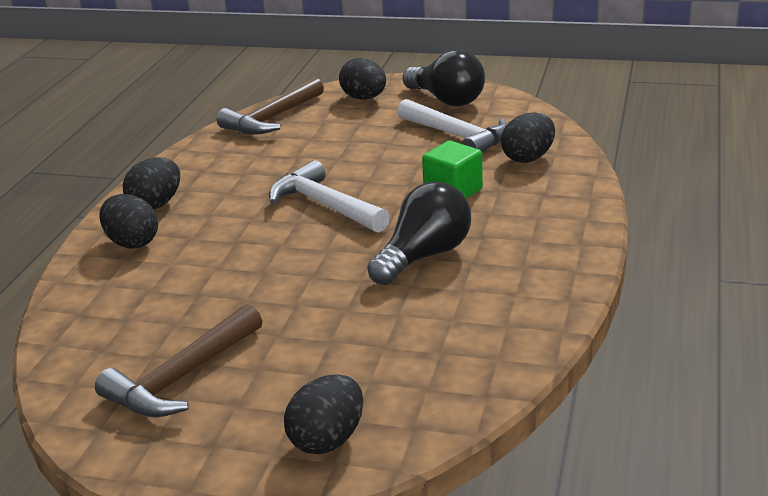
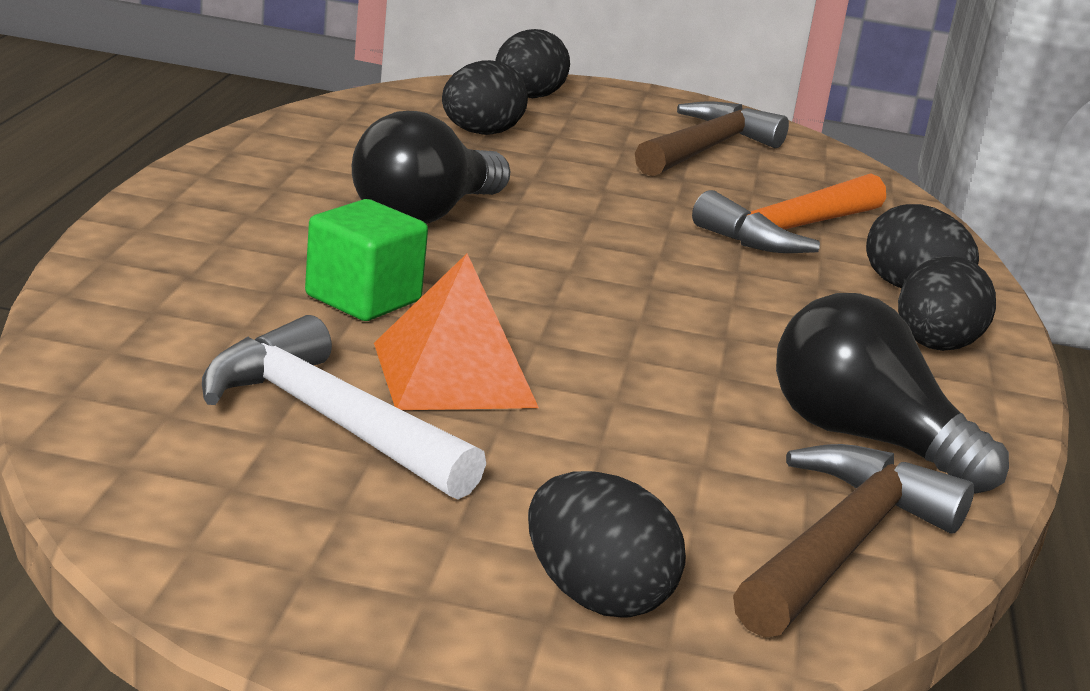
camera: 170 degrees right, 5 degrees down
(176, 282) = (789, 231): none -> orange hammer
(324, 205) = (608, 305): white hammer -> none
(407, 160) = (454, 374): none -> orange pyramid
(446, 100) = (335, 552): black light bulb -> black light bulb (864, 439)
(528, 158) = (181, 344): black egg -> black egg (480, 133)

